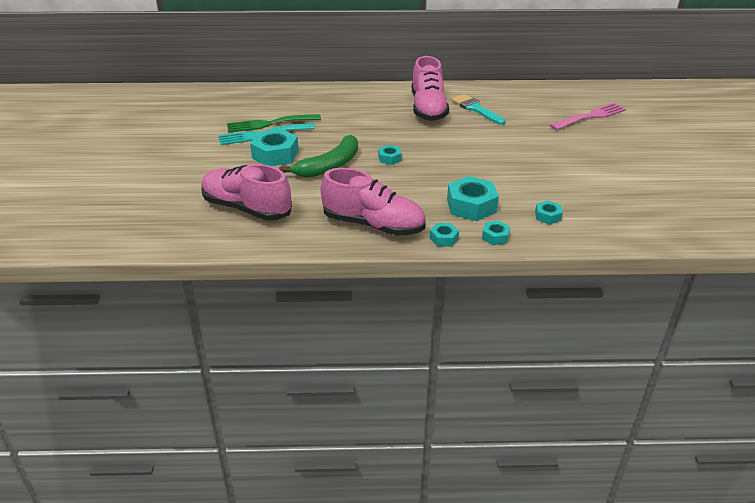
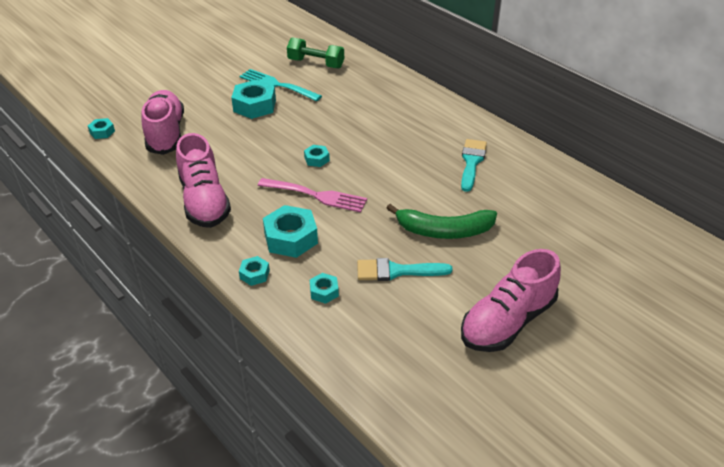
camera: 50 degrees right, 5 degrees up
(261, 109) = (316, 63): none -> green dumbbell
(269, 124) = (297, 79): green fork -> none
(329, 166) = (268, 137): green banana -> green banana (444, 231)
(428, 109) = (432, 137): pink shoe -> pink shoe (507, 321)
(443, 238) = (222, 246): turquoise nut -> turquoise nut (102, 132)
(557, 181) = (397, 271): none -> turquoise brush
(590, 116) = (565, 239): pink fork -> pink fork (316, 195)

